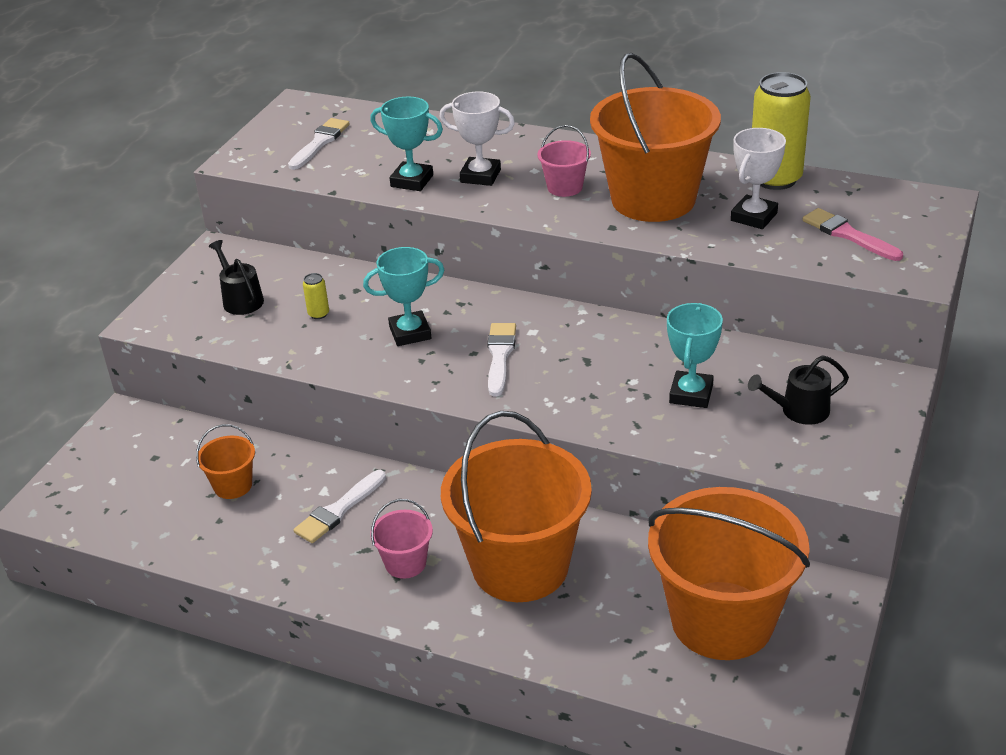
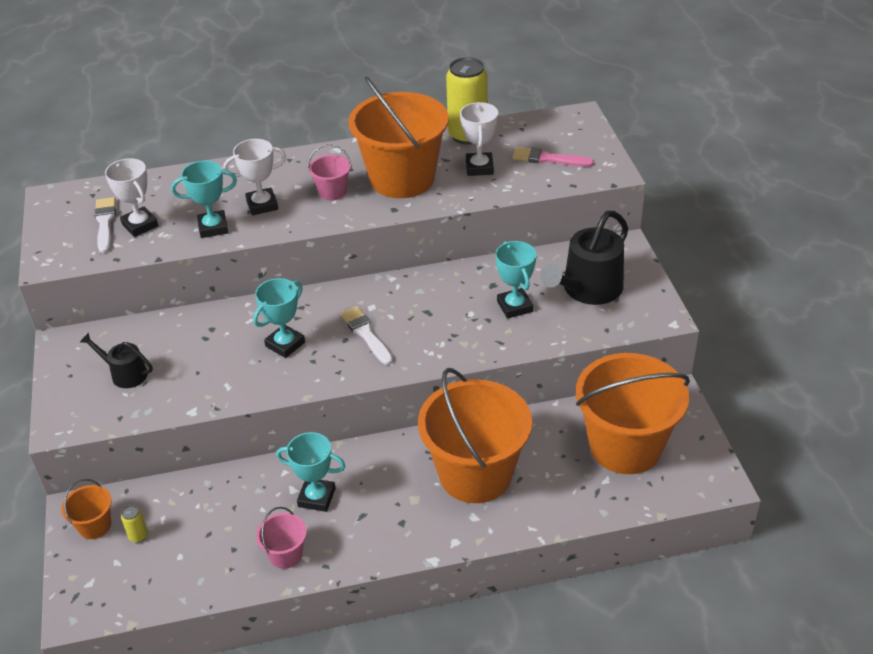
camera: 35 degrees left, 5 degrees up
(233, 485) = (219, 519): orange bucket -> orange bucket (95, 526)
(318, 314) = (200, 359): yellow can -> yellow can (138, 536)
(339, 510) = (316, 497): white brush -> turquoise trophy
(348, 155) = (140, 225): none -> white trophy
(405, 563) = (398, 511): pink bucket -> pink bucket (285, 554)
(799, 410) = (588, 289): black watering can -> black watering can, size x1.81

